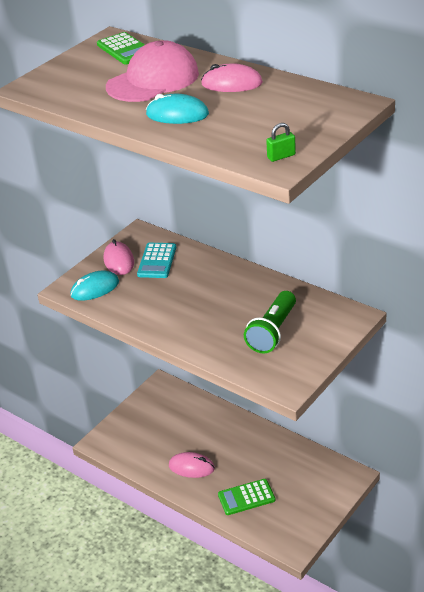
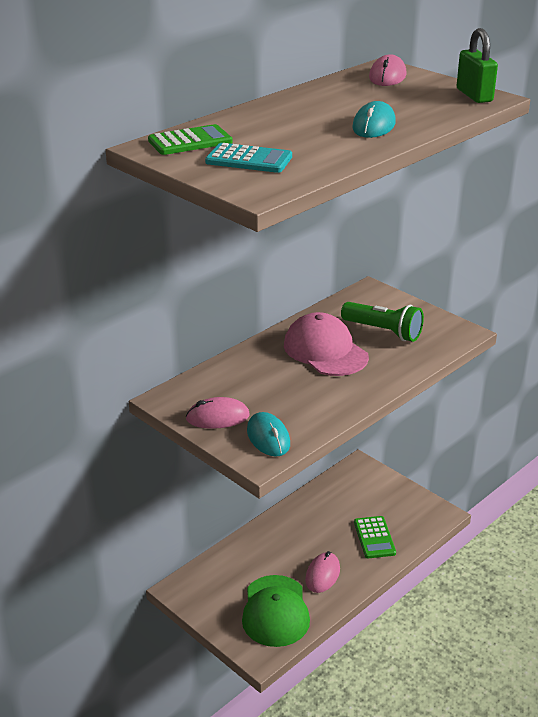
camera: 85 degrees left, 5 degrees down
(145, 444) = (275, 611): none -> green cap
(153, 80) = (285, 132): pink cap -> pink cap (325, 351)
(157, 261) = (231, 390): turquoise calculator -> turquoise calculator (249, 159)
(232, 84) = (317, 102): pink mouse -> pink mouse (387, 76)
(281, 156) = (474, 95): green padlock -> green padlock, size x1.89

